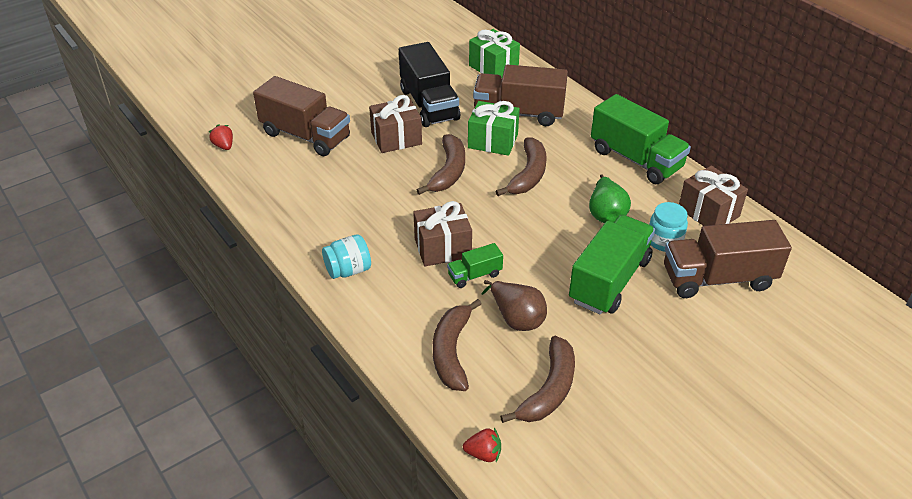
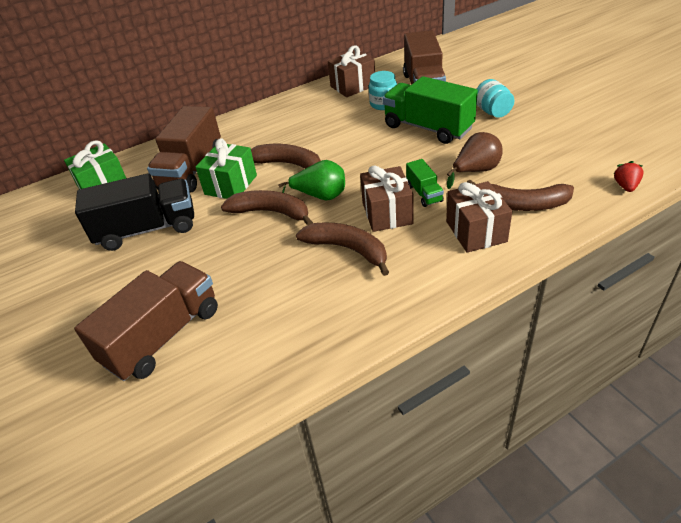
camera: 80 degrees left, 0 degrees up
(224, 146) = (150, 433): red strawberry -> none
(348, 270) = (419, 277): turquoise jar -> turquoise jar (492, 112)
(396, 138) = (201, 252): brown gift -> brown gift (476, 231)
(549, 390) = (550, 156): brown banana -> brown banana (348, 249)
(606, 214) = (348, 127): green pear -> green pear (320, 196)
(636, 159) = (282, 112): green truck -> none

